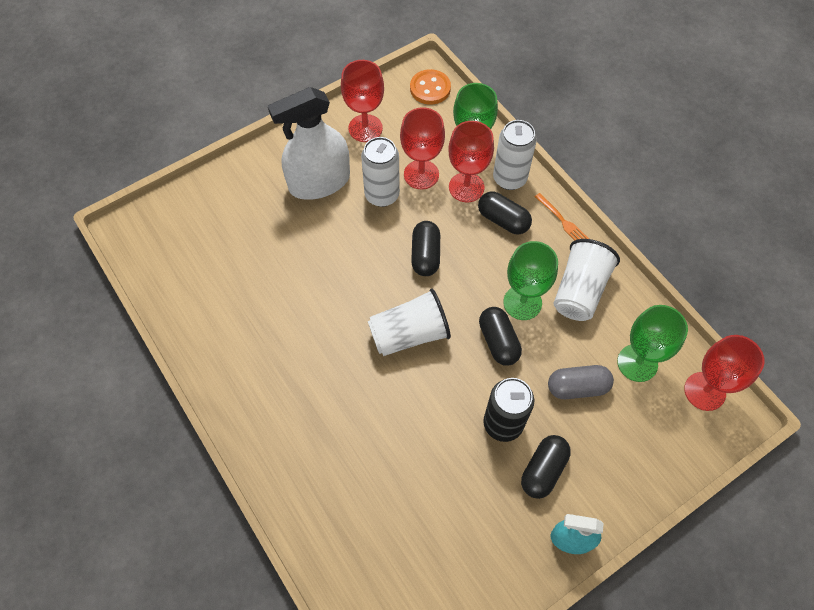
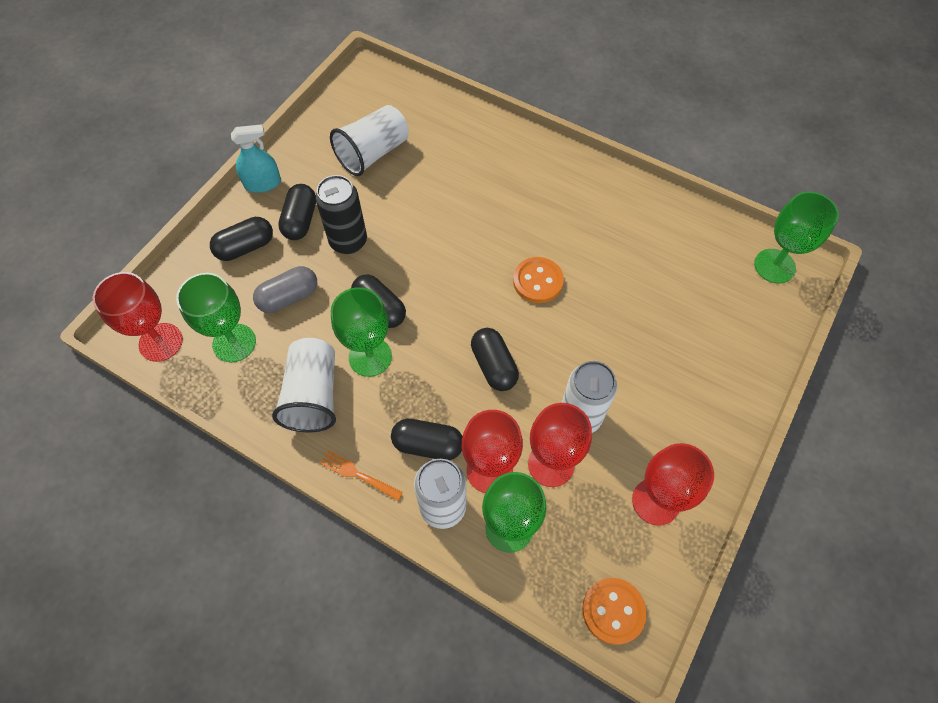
camera: 155 degrees right, 0 degrees up
(148, 240) = (774, 266): none -> green goblet
(319, 182) = (658, 402): white spray bottle -> none
(349, 309) = (538, 281): none -> orange button
(409, 334) = (468, 281): white cup -> white cup (373, 153)
(607, 462) = (245, 247): none -> black capsule

